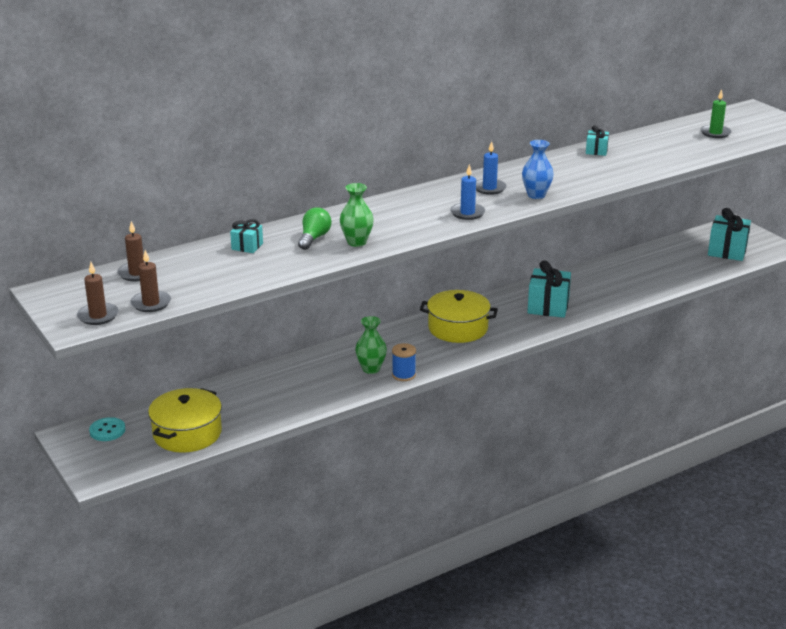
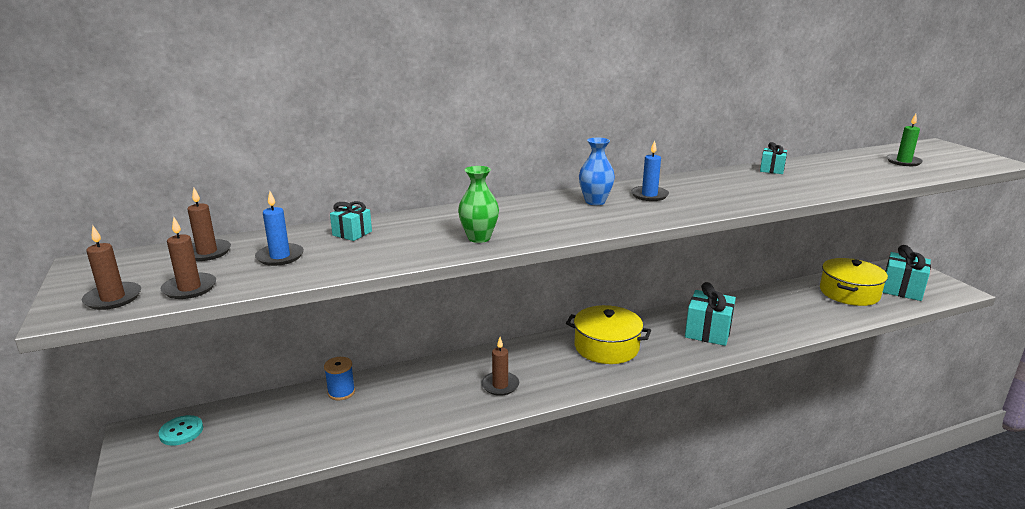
camera: 10 degrees right, 5 degrees down
(187, 433) = (264, 446): yellow pot -> yellow pot (849, 293)
(314, 238) = (432, 230): green light bulb -> none
(371, 369) = (500, 385): green vase -> brown candle
(403, 375) = (534, 397): blue spool -> blue spool (341, 392)
(467, 213) = (619, 217): blue candle -> blue candle (280, 257)
(536, 195) = (702, 205): blue vase -> blue vase (595, 201)

